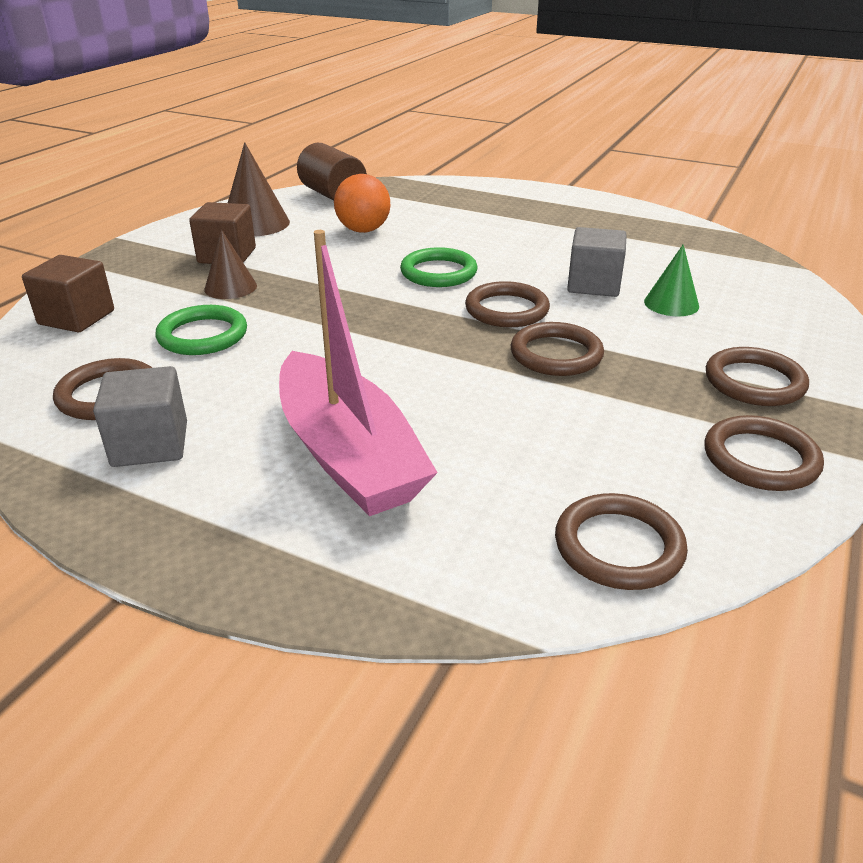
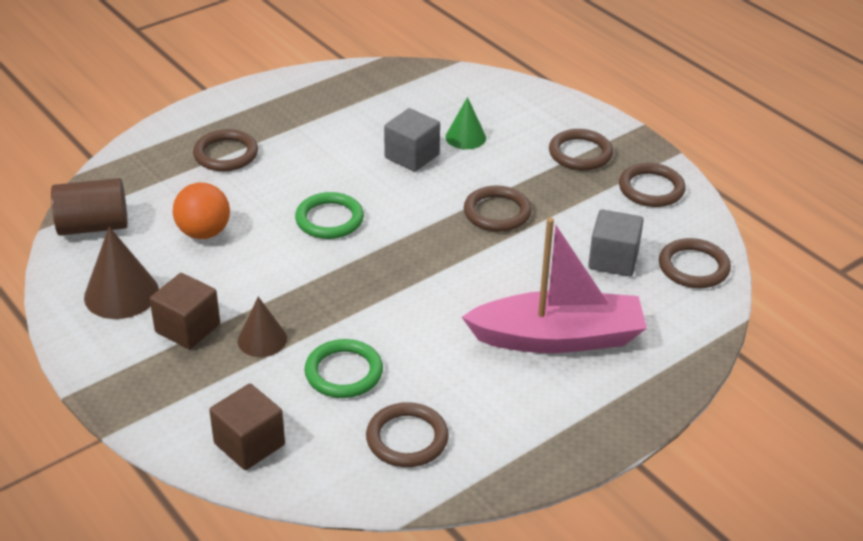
camera: 65 degrees left, 5 degrees up
(150, 444) = (491, 425): grey cube -> grey cube (613, 260)
(507, 310) = (419, 209): brown ring -> brown ring (226, 154)

